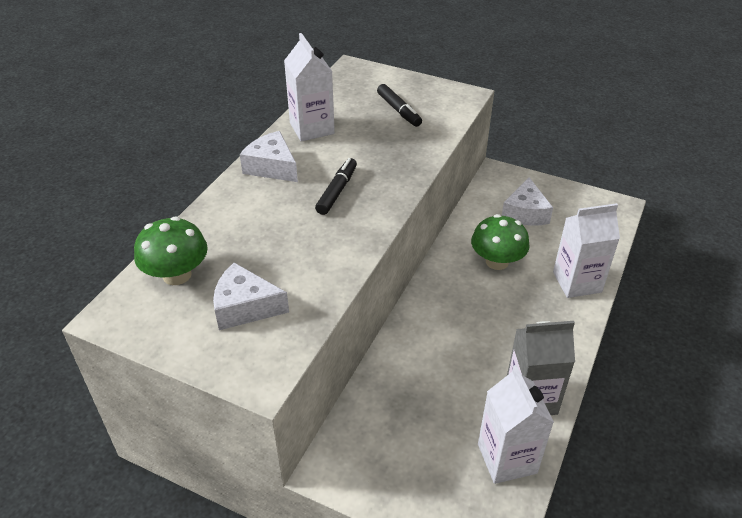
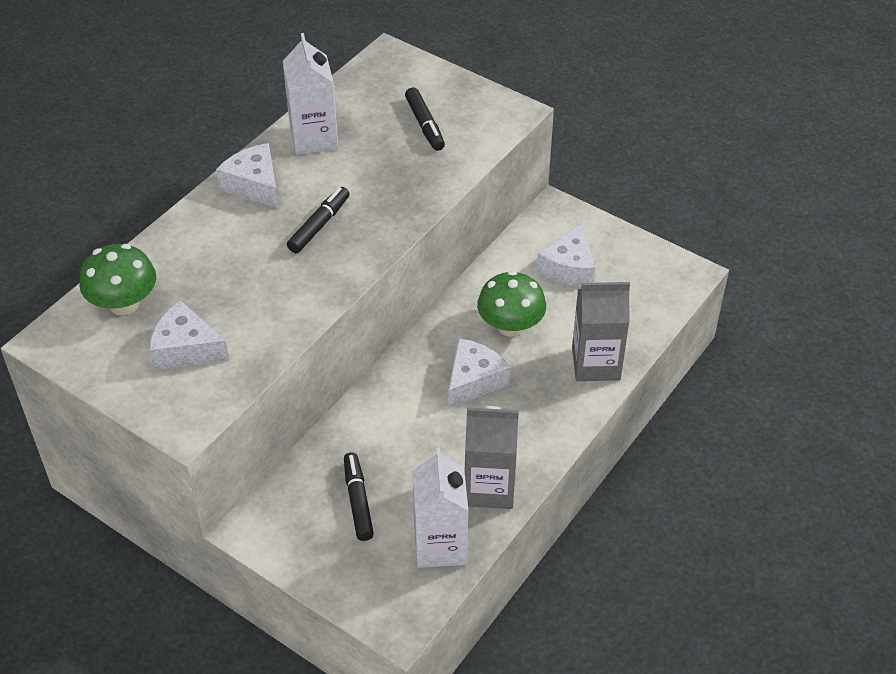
camera: 10 degrees right, 5 degrees up
(419, 428) = (358, 501): none -> black marker
(483, 308) = (474, 380): none -> white cheese
(577, 282) = (596, 364): white carton -> grey carton

